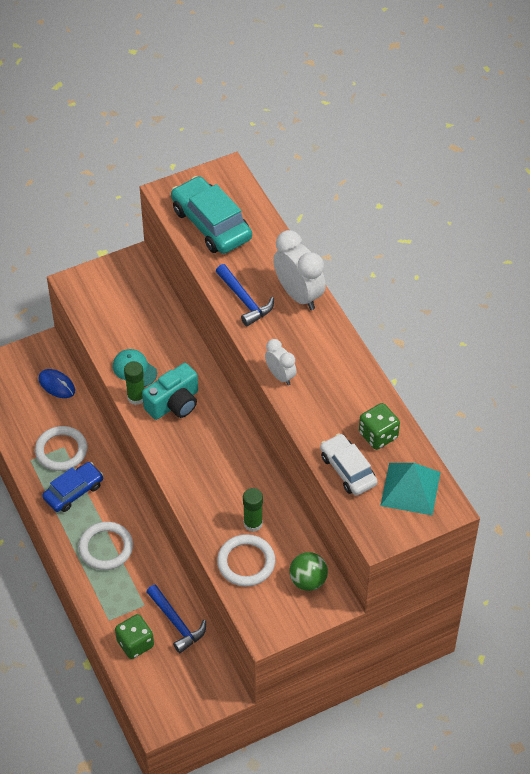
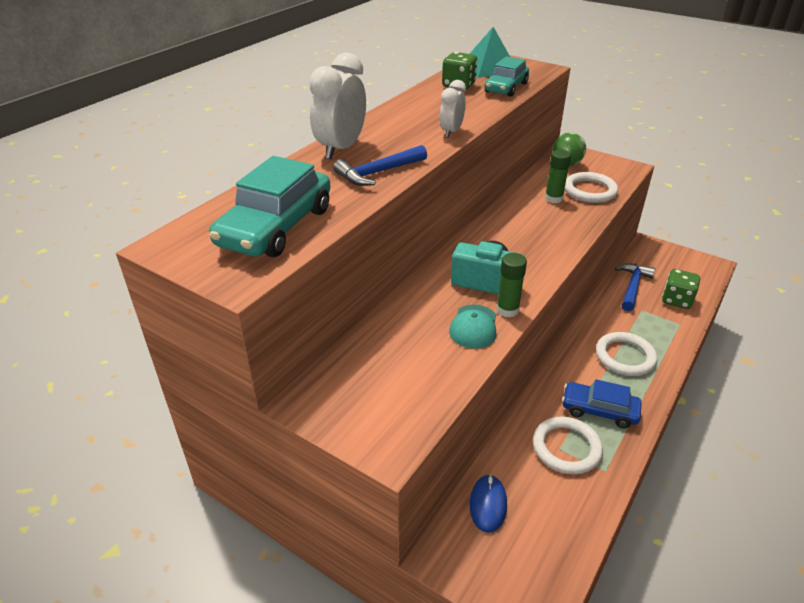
camera: 120 degrees left, 15 degrees down
(244, 300) = (378, 173): blue hammer -> blue hammer turned 150 degrees counterclockwise
(348, 470) = (506, 87): white car -> turquoise car

